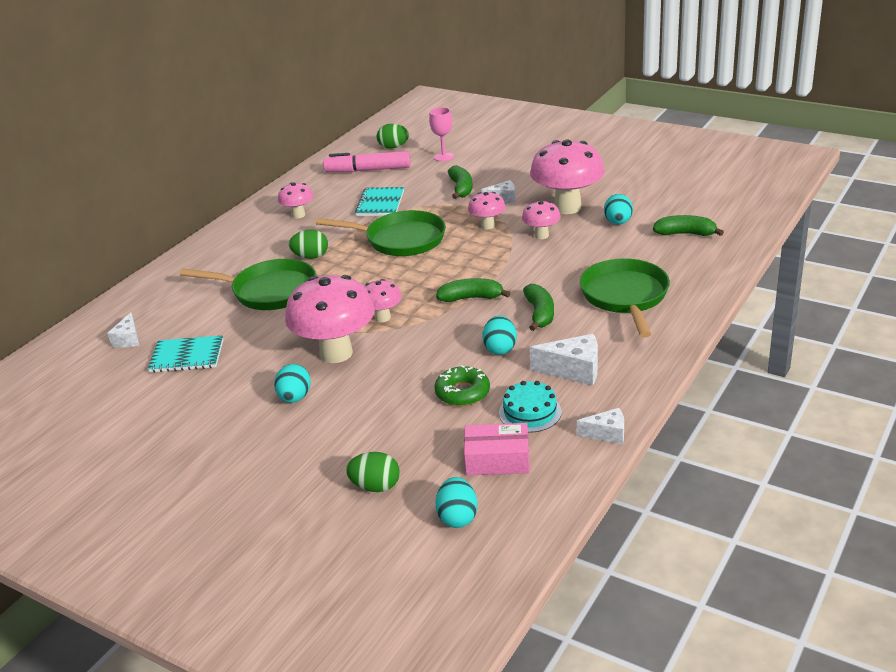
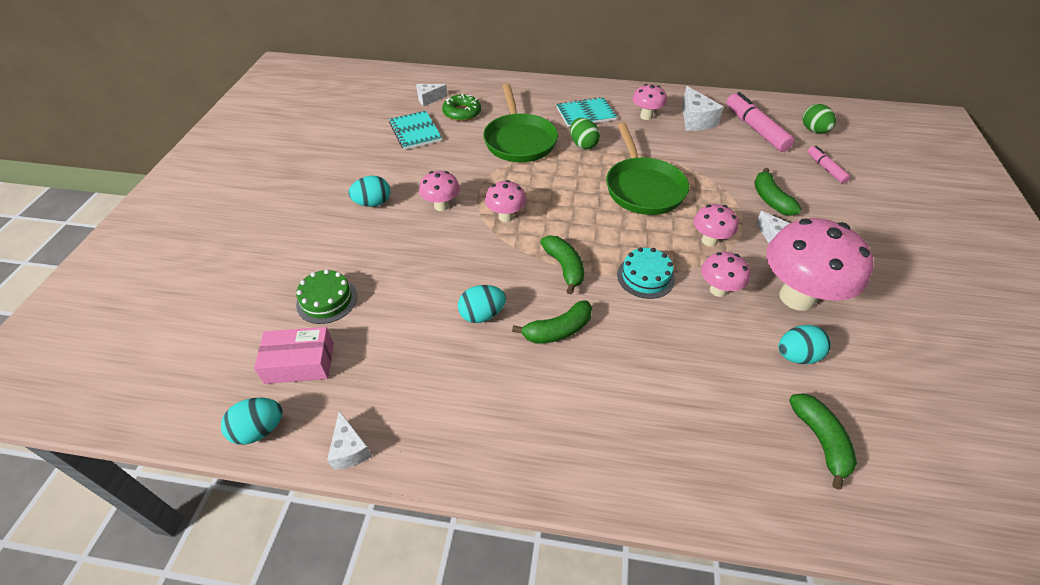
camera: 65 degrees right, 15 degrees up
(336, 353) = (441, 206): pink mushroom -> pink mushroom, size x0.51
(375, 486) = (258, 288): green egg -> none
(380, 203) = (699, 155): turquoise notebook -> turquoise notebook (586, 114)
(424, 438) = (327, 300): none -> green cake
(443, 157) = (825, 168): pink goblet -> pink marker
(457, 517) = (215, 356): turquoise egg -> turquoise egg (259, 430)
(461, 188) = (770, 200): green banana -> green banana turned 105 degrees clockwise
(462, 392) = (401, 307): green donut -> green donut (462, 113)
(497, 459) = (300, 363): pink box -> pink box turned 75 degrees counterclockwise
(530, 412) = (378, 369): turquoise cake -> turquoise cake (645, 277)
(574, 370) = (460, 389): white cheese -> white cheese (695, 120)
(625, 297) = (627, 404): green pan -> none

